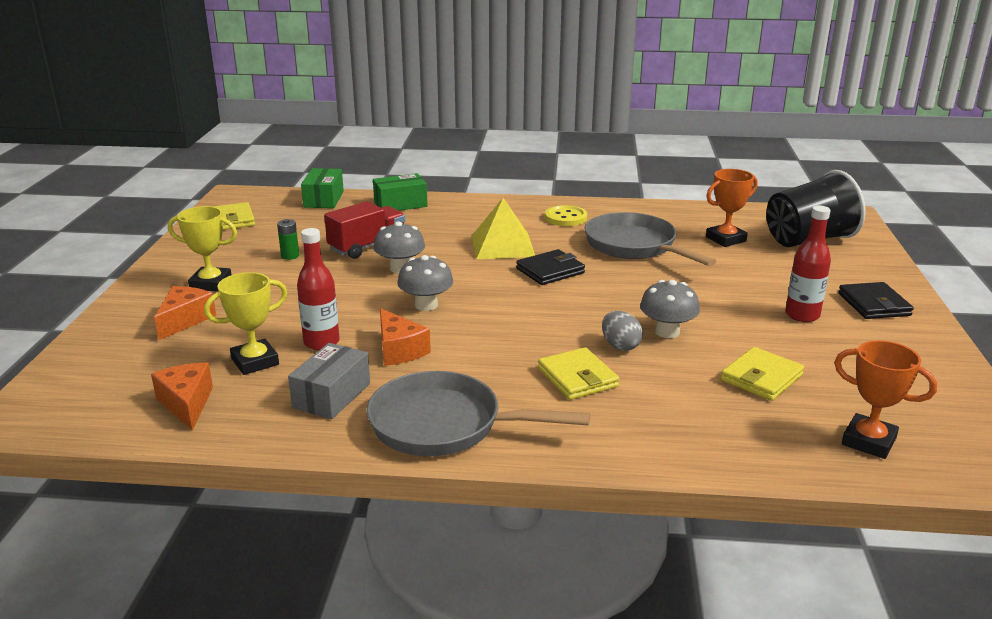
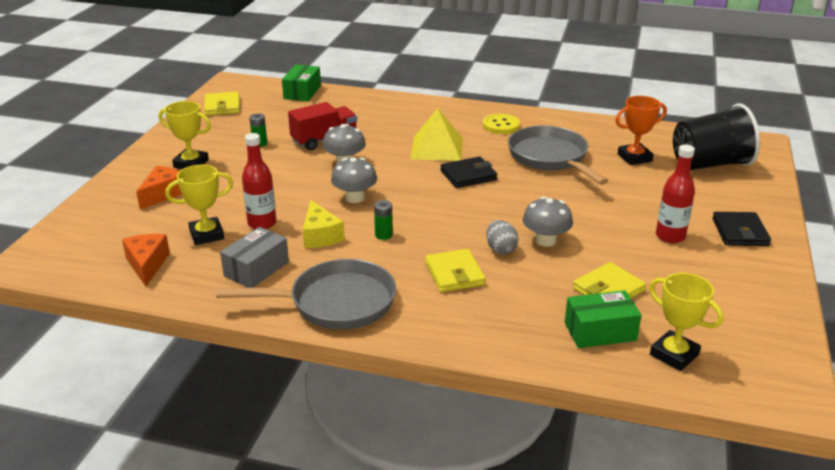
camera: 10 degrees right, 5 degrees up
(399, 350) = (320, 235): orange cheese -> yellow cheese
(400, 204) = (364, 102): green box -> green box (600, 331)
(445, 425) = (335, 303): grey pan -> grey pan turned 150 degrees clockwise
(476, 342) = (383, 235): none -> green battery
(868, 441) = (674, 354): orange trophy -> yellow trophy

